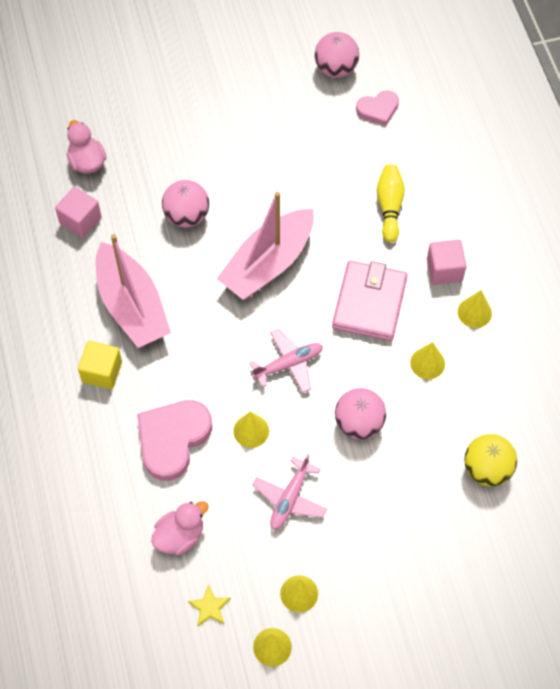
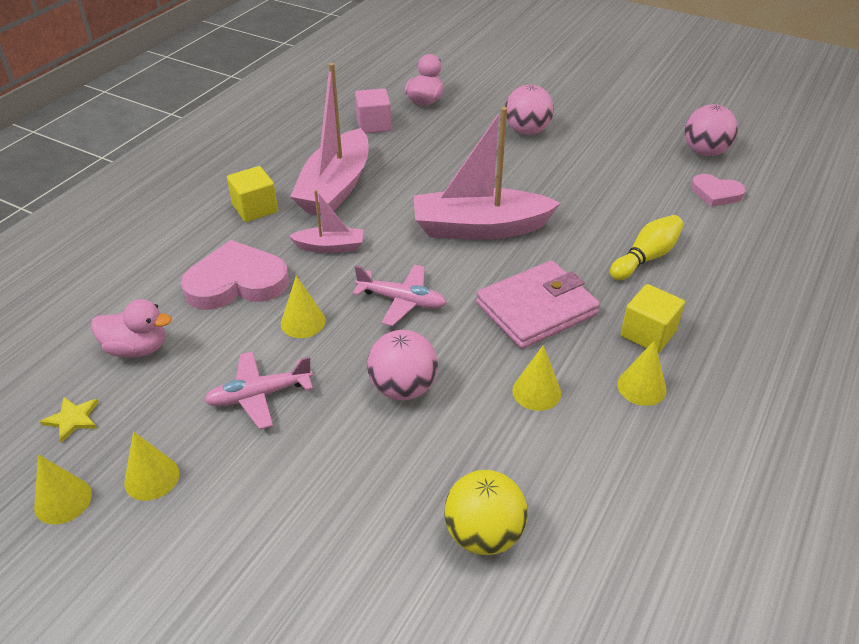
camera: 45 degrees right, 20 degrees down
(187, 216) = (454, 165): pink ball -> pink ball (527, 131)
(194, 361) = (330, 247): none -> pink boat
(444, 270) = (648, 334): pink cube -> yellow cube

